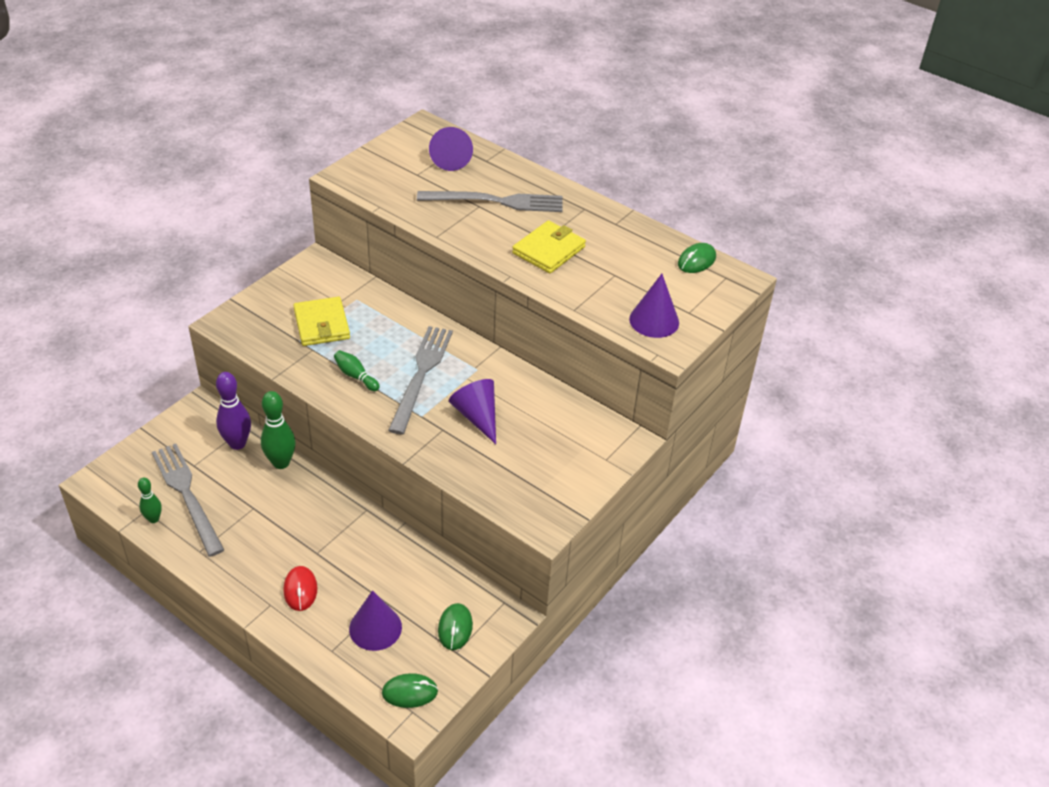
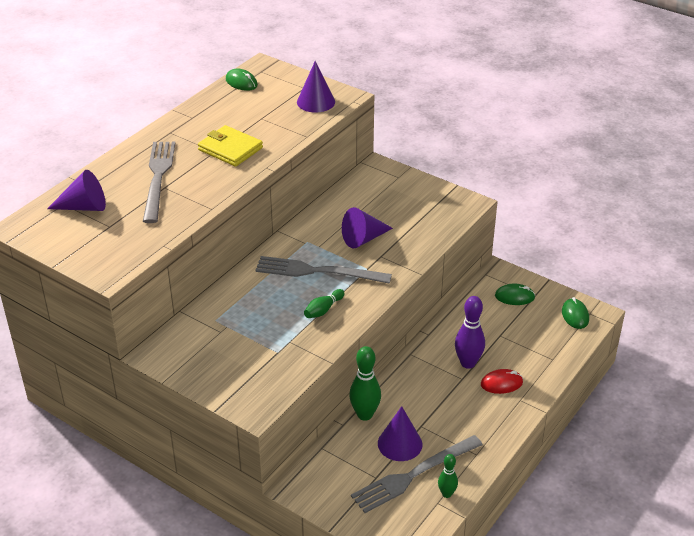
camera: 90 degrees left, 5 degrees down
(237, 443) = (344, 449): purple bowling pin -> purple bowling pin (468, 363)
(322, 324) = (254, 339): yellow wallet -> none
(375, 628) = (526, 337): purple cone -> purple cone (400, 443)

